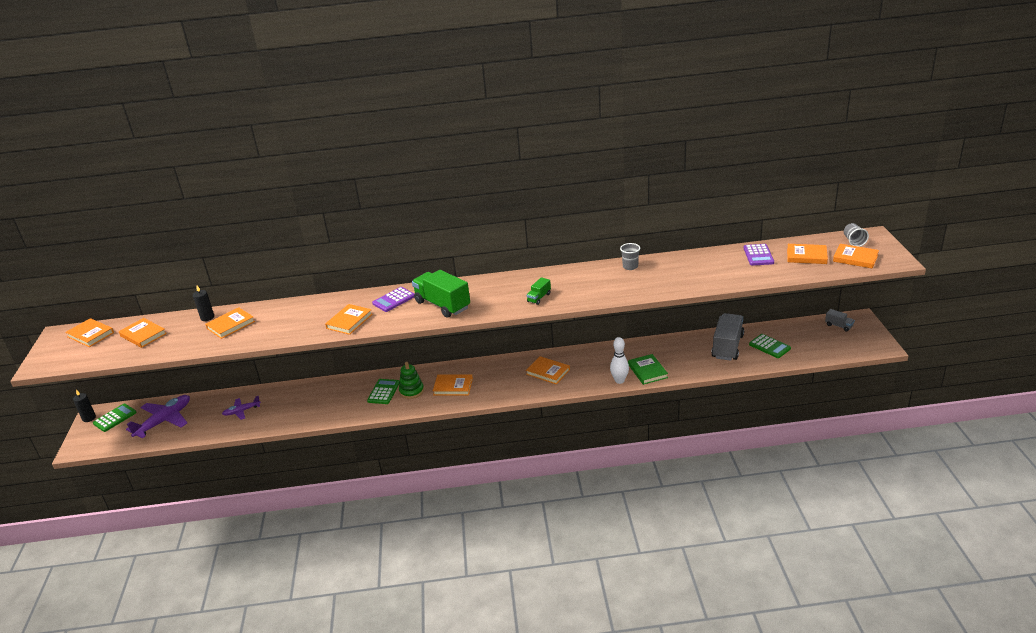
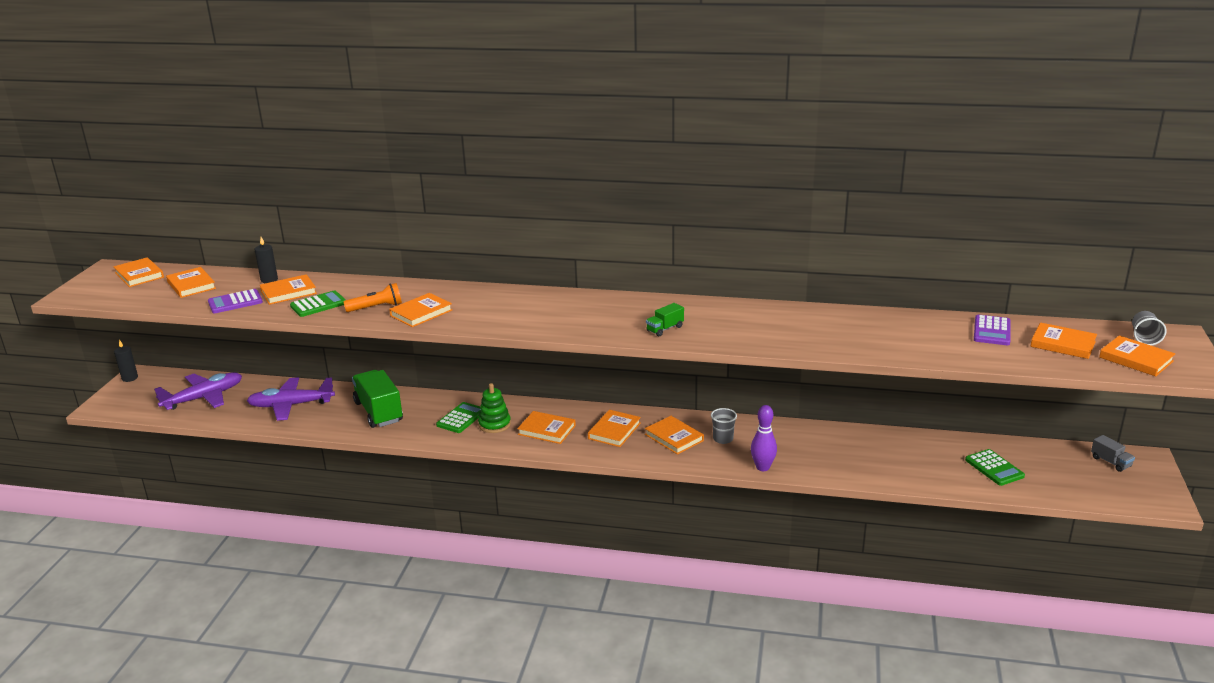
camera: 15 degrees right, 5 degrees down
(115, 418) = (155, 384): green calculator -> green calculator (318, 305)
(241, 411) = (291, 405): purple plane -> purple plane, size x1.80
(311, 324) = (376, 307): none -> orange flashlight
(394, 300) = (487, 299): purple calculator -> purple calculator (235, 302)
(442, 305) = (541, 315): green truck -> green truck (379, 412)
(503, 376) = (614, 431): none -> orange book
(619, 380) = (762, 467): white bowling pin -> purple bowling pin
(630, 266) = (805, 314): grey cup -> grey cup (723, 439)
(647, 371) = (806, 464): green book -> none
(727, 347) = (933, 456): grey truck -> none

